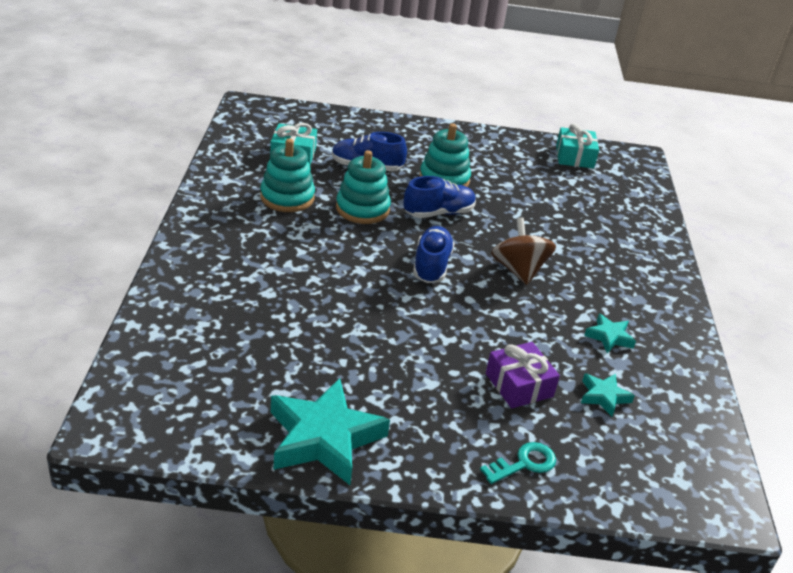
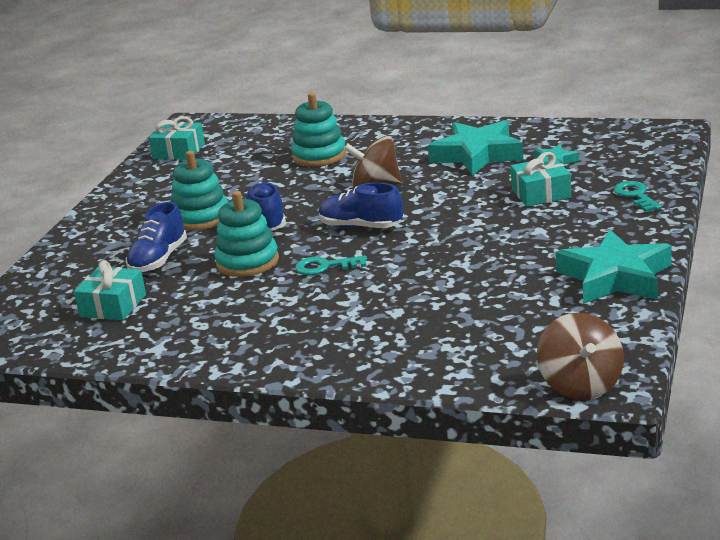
camera: 70 degrees left, 10 degrees down
(118, 407) = (581, 385): none -> brown spinning top
(287, 197) = (211, 306): turquoise stacking toy -> turquoise stacking toy (319, 156)
(353, 249) = (325, 267): none -> turquoise key
(519, 385) = (541, 193): purple gift -> turquoise gift
(609, 337) = (477, 155): turquoise star -> turquoise star, size x2.09

